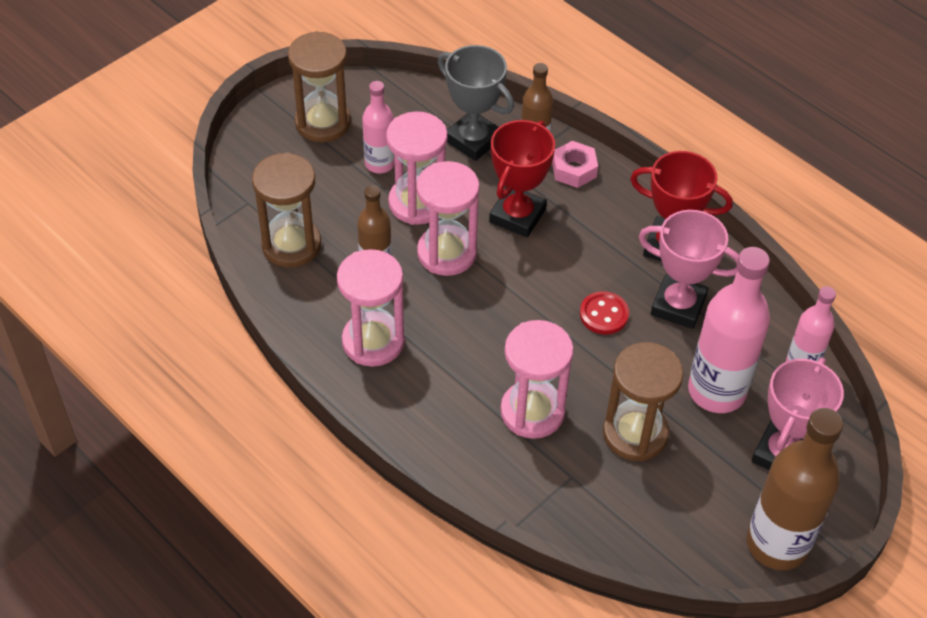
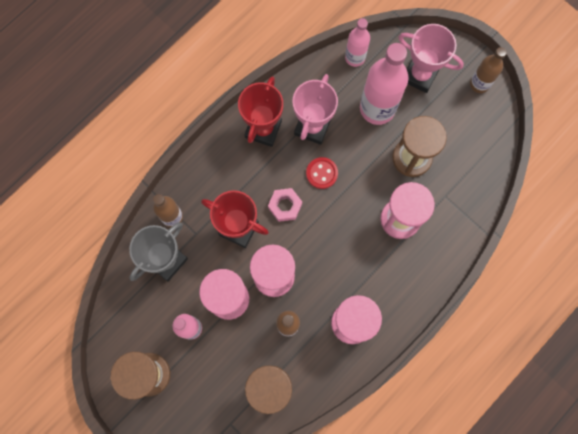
camera: 90 degrees left, 25 degrees up
(574, 169) = (195, 189): pink nut -> pink nut (285, 206)
(777, 544) = (479, 84): brown bottle -> brown bottle, size x0.57

